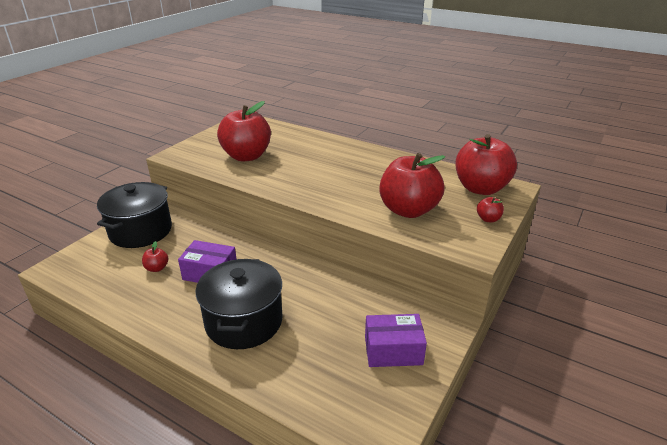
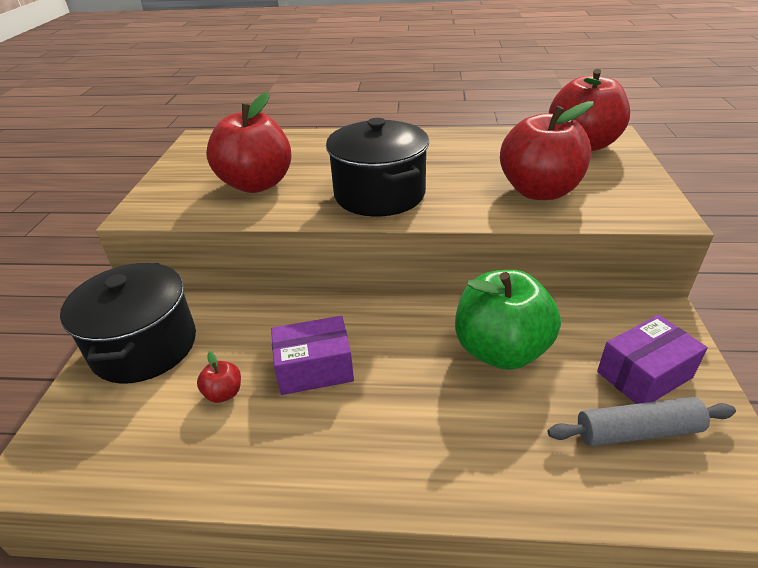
camera: 25 degrees left, 5 degrees up
(244, 321) = (429, 419): black pot -> black pot (379, 194)
(320, 303) = (501, 350): none -> green apple
(352, 377) = (637, 431): none -> grey rolling pin
(488, 219) = (632, 175): red apple -> none

